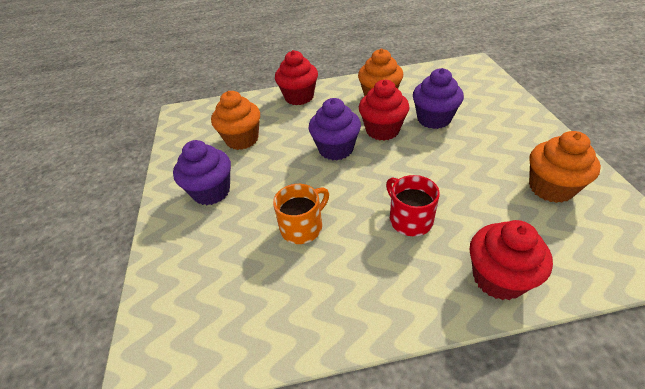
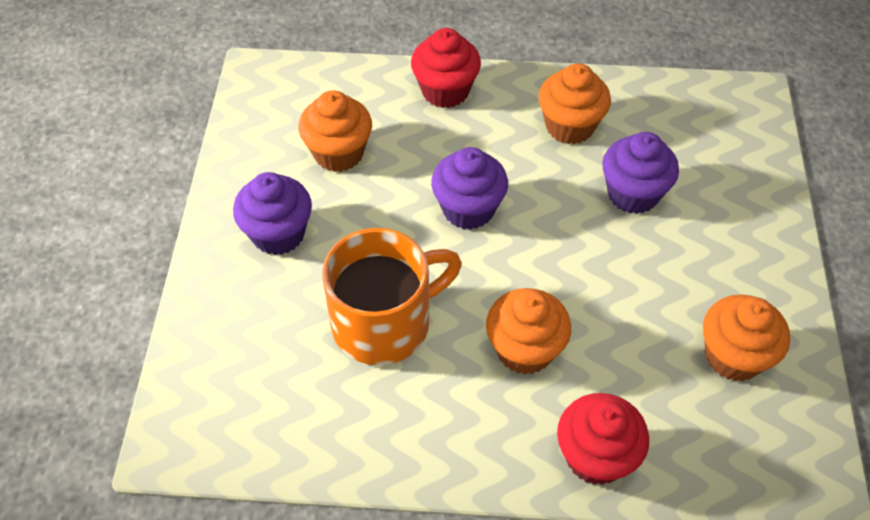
camera: 10 degrees right, 10 degrees up
(302, 227) = (384, 322): orange mug -> orange mug, size x1.73
(382, 130) = (548, 193): red cupcake -> none
(409, 219) = (524, 349): red mug -> orange cupcake

